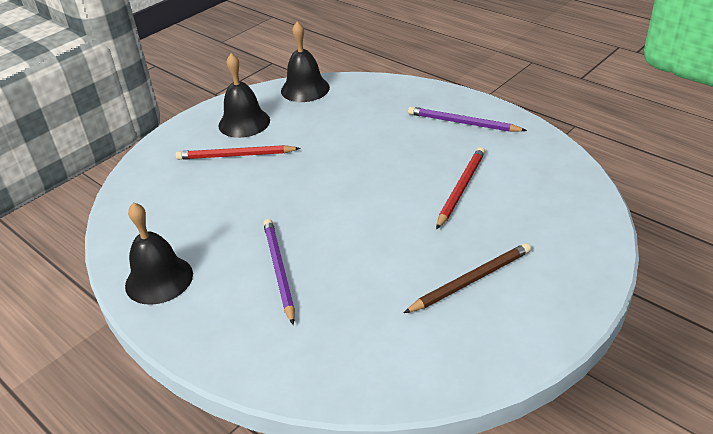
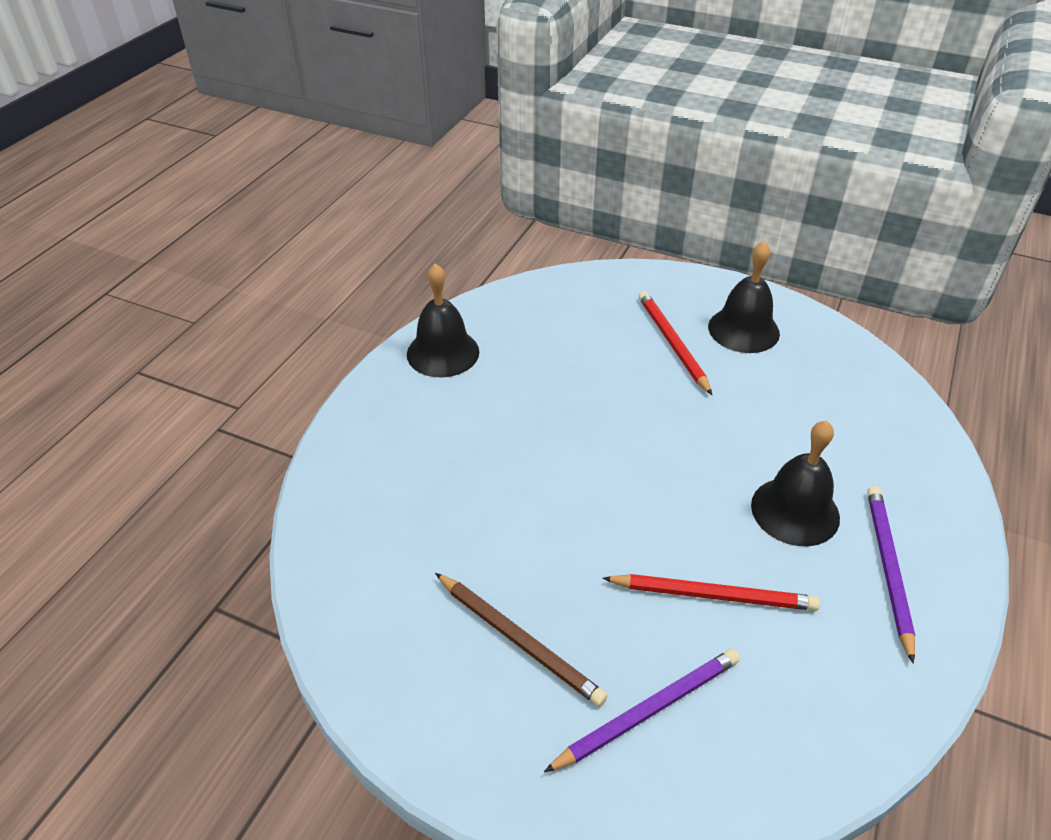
camera: 70 degrees right, 5 degrees up
(279, 270) = (482, 441): purple pencil -> purple pencil (648, 710)
(305, 89) = (858, 364): black bell -> black bell (795, 511)

